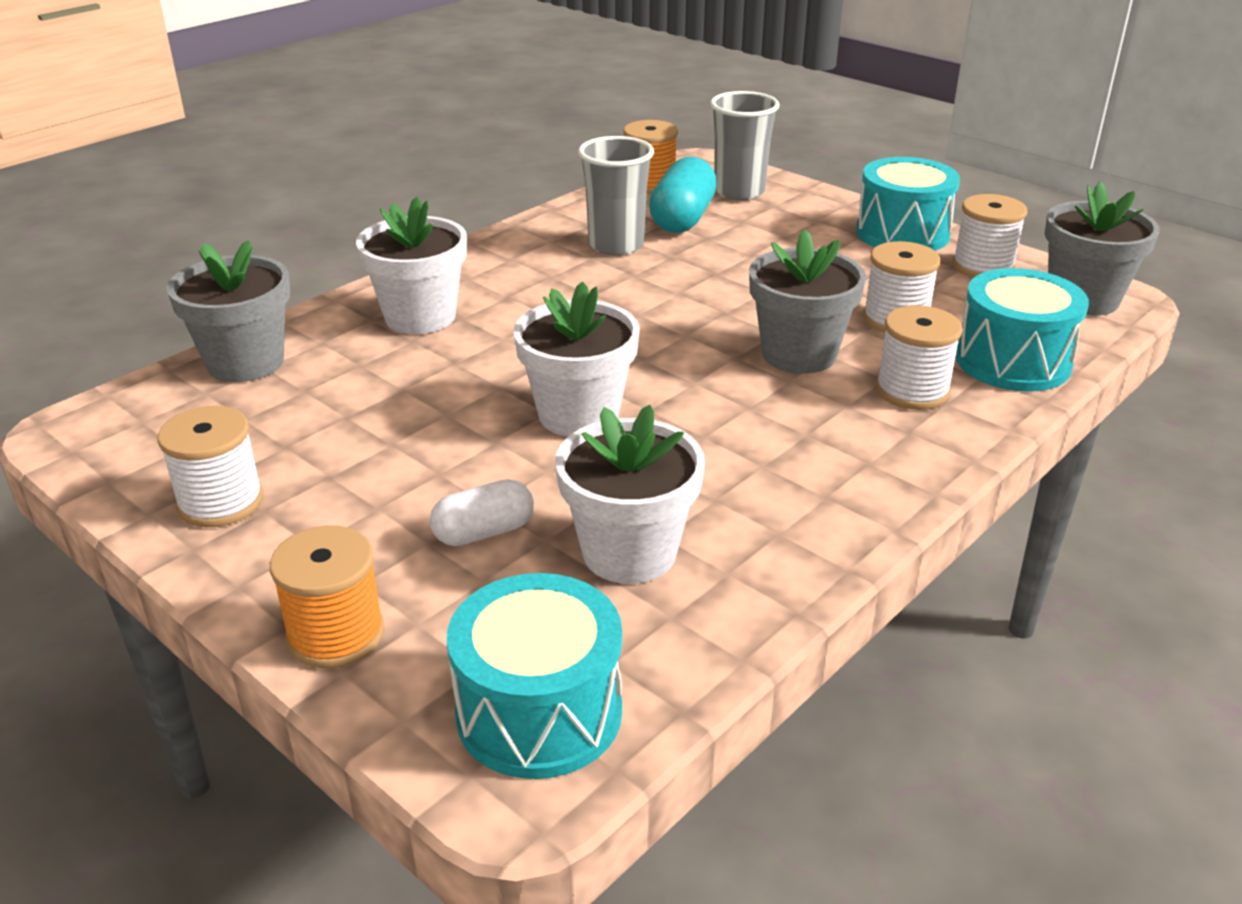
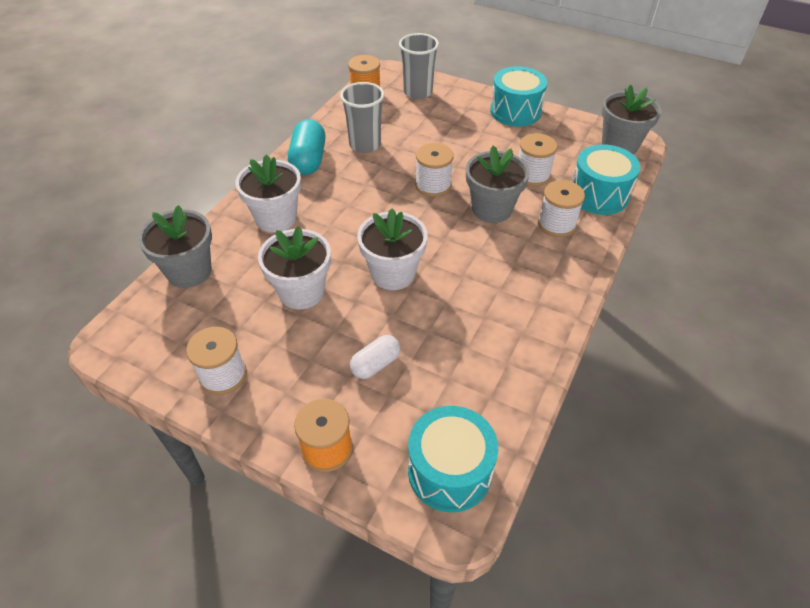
camera: 15 degrees left, 15 degrees up
(629, 552) = (455, 361): white flower pot -> white flower pot (301, 292)
(682, 219) = (394, 118): turquoise capsule -> turquoise capsule (308, 160)
(983, 266) = (564, 129): white spool -> white spool (433, 185)

